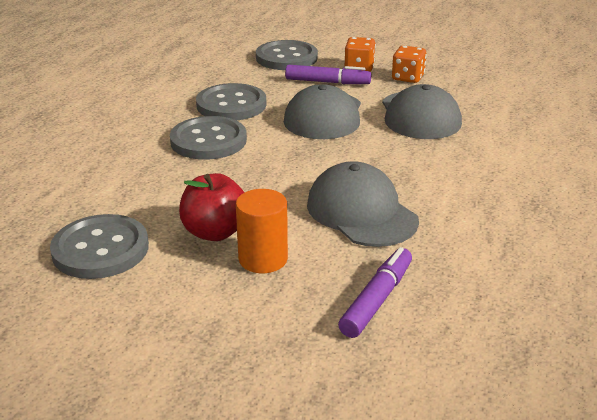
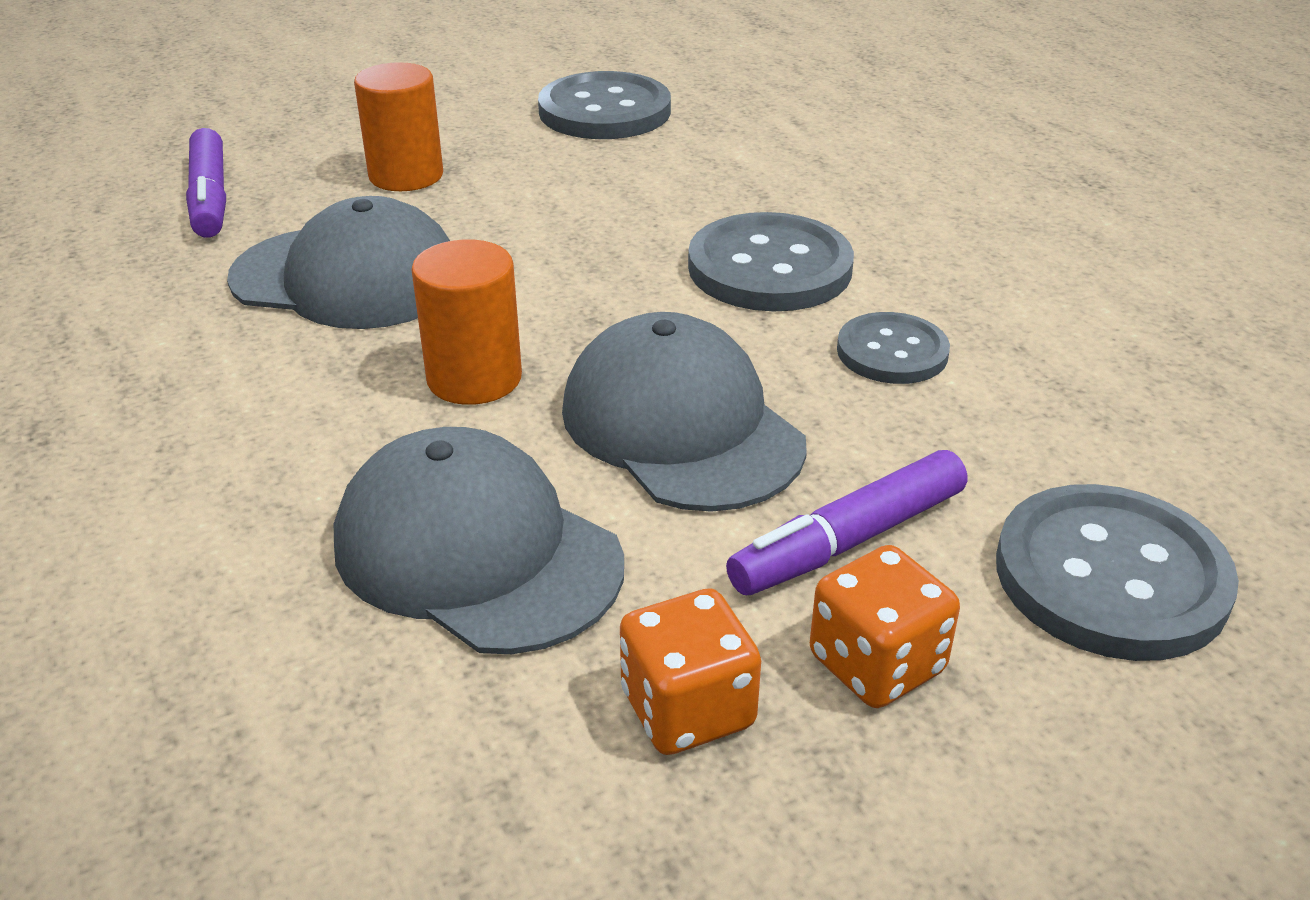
camera: 135 degrees right, 5 degrees up
(215, 232) = (512, 173): red apple -> none
(231, 105) = (892, 352): grey button -> grey button, size x0.61
(364, 153) = (474, 378): none -> orange cylinder

